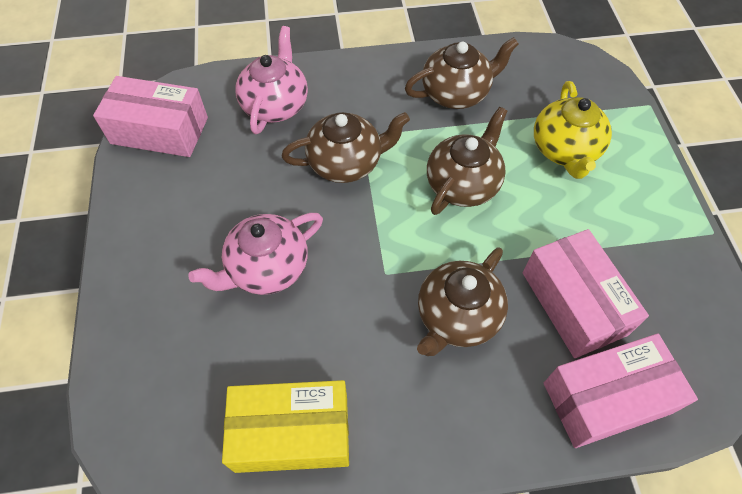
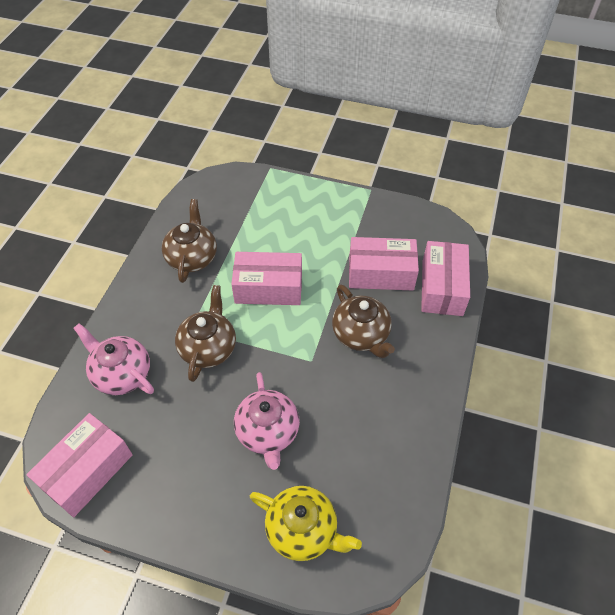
camera: 65 degrees left, 5 degrees down
(292, 433) = (396, 459): yellow box -> none
(463, 184) = (268, 288): brown teapot -> pink box
(565, 150) = (276, 224): yellow teapot -> yellow teapot (303, 530)

